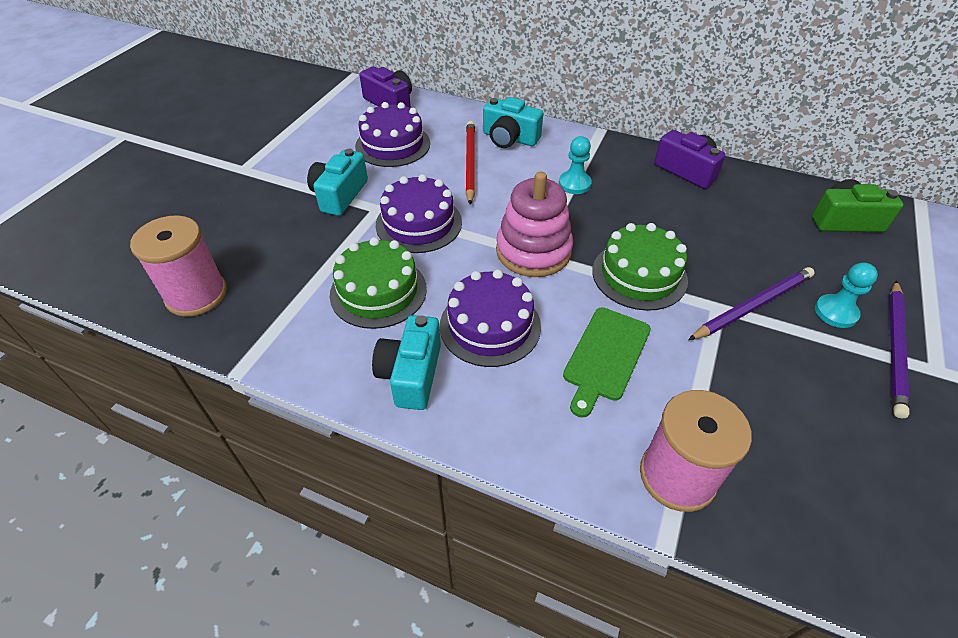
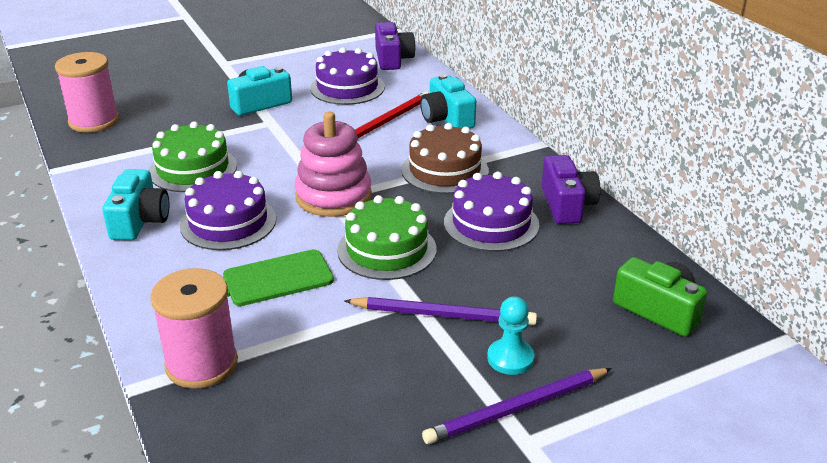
camera: 40 degrees right, 15 degrees down
(411, 374) = (139, 221): turquoise camera -> turquoise camera turned 135 degrees clockwise
(419, 223) = (283, 143): purple cake -> purple cake (491, 223)
(574, 184) = (445, 170): turquoise pawn -> brown cake

